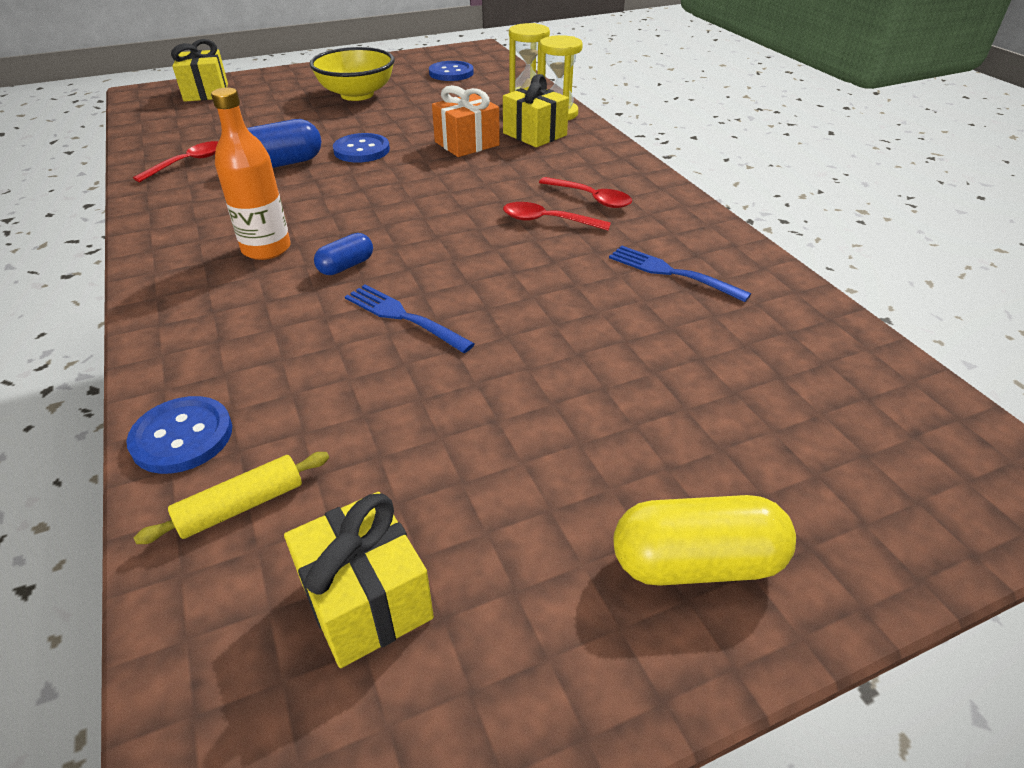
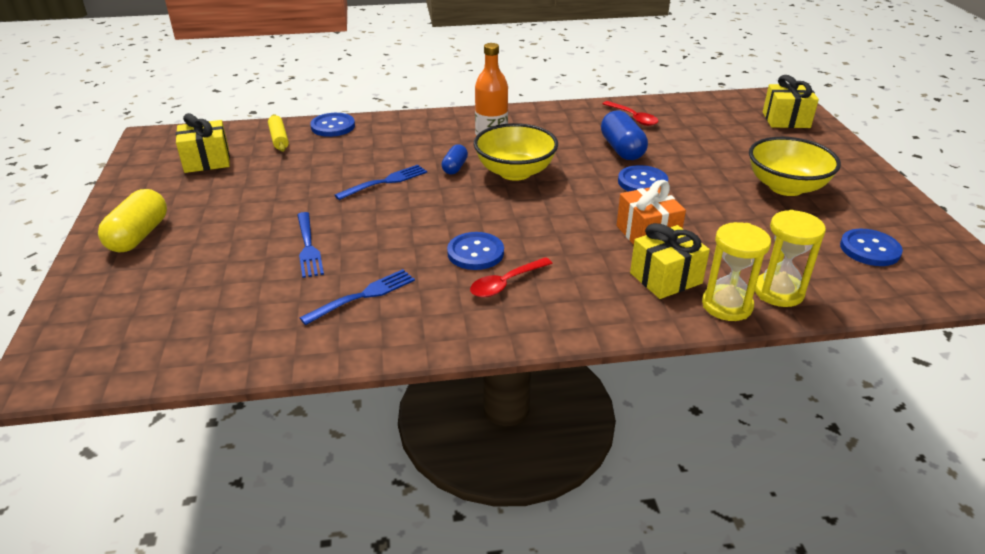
camera: 105 degrees right, 5 degrees down
(346, 266) = (455, 167): blue capsule -> blue capsule turned 45 degrees clockwise
(351, 221) = (515, 172): none -> yellow bowl
(547, 221) = (475, 253): red spoon -> blue button
(605, 341) = (308, 246): none -> blue fork

